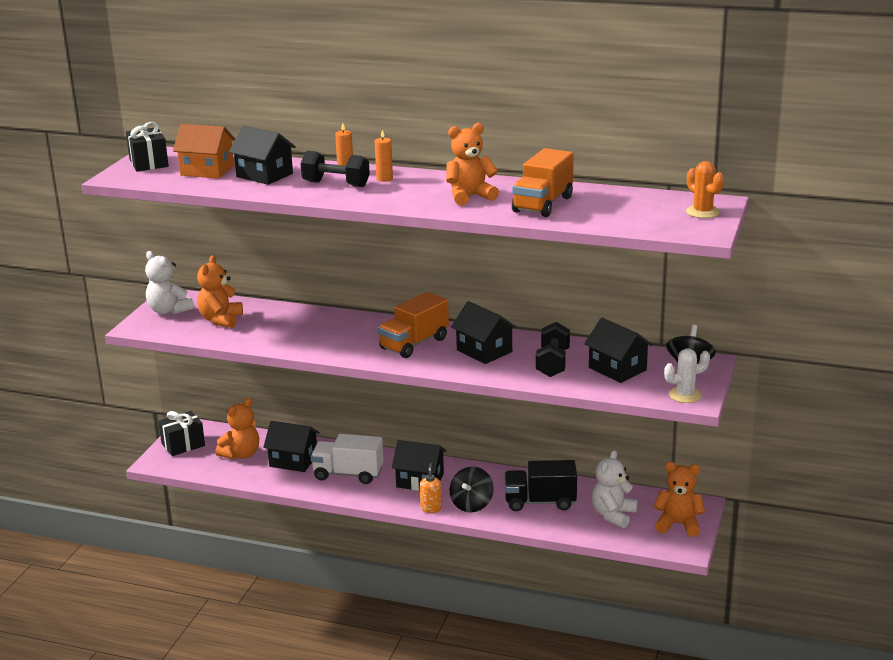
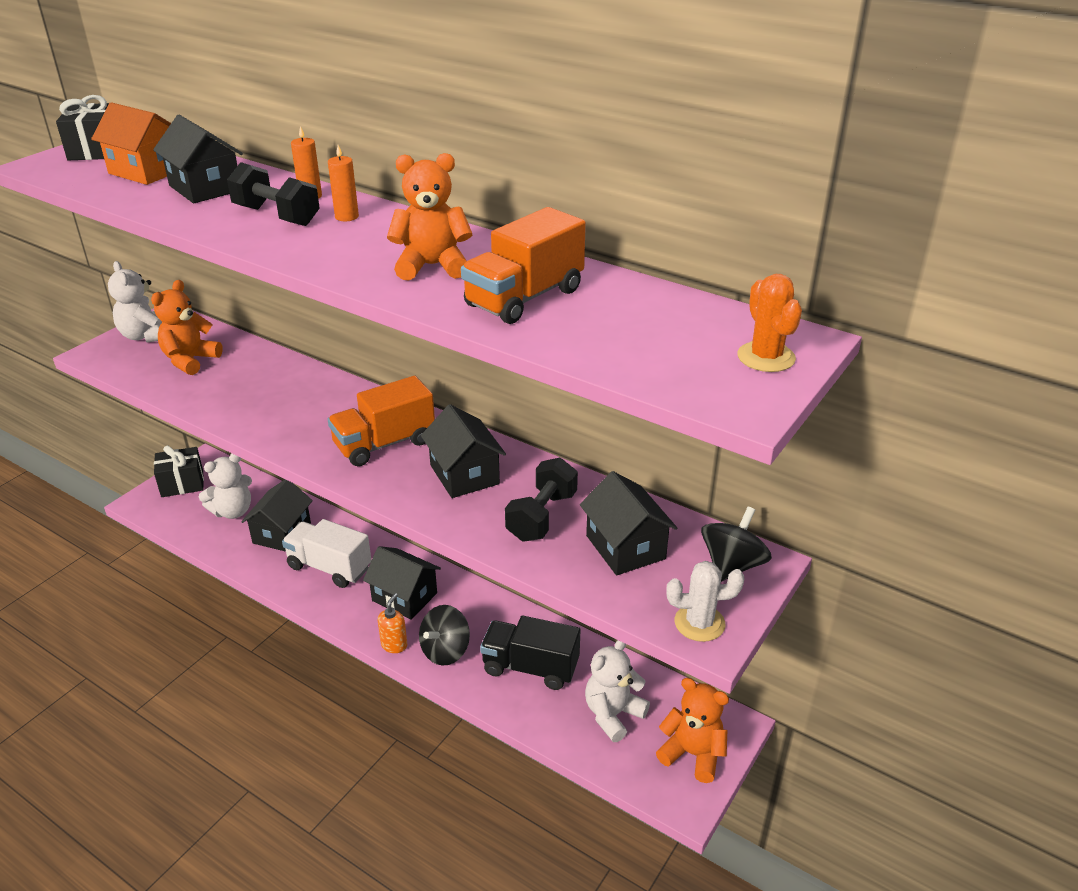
camera: 15 degrees right, 10 degrees up
(241, 454) = (233, 511): orange teddy bear -> white teddy bear
(293, 460) = (282, 533): black house -> black house turned 75 degrees clockwise

